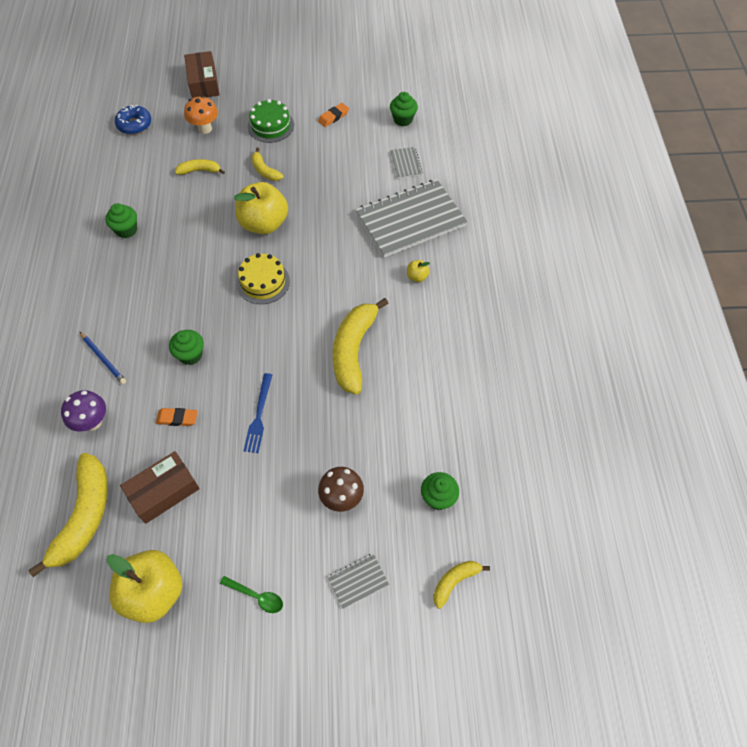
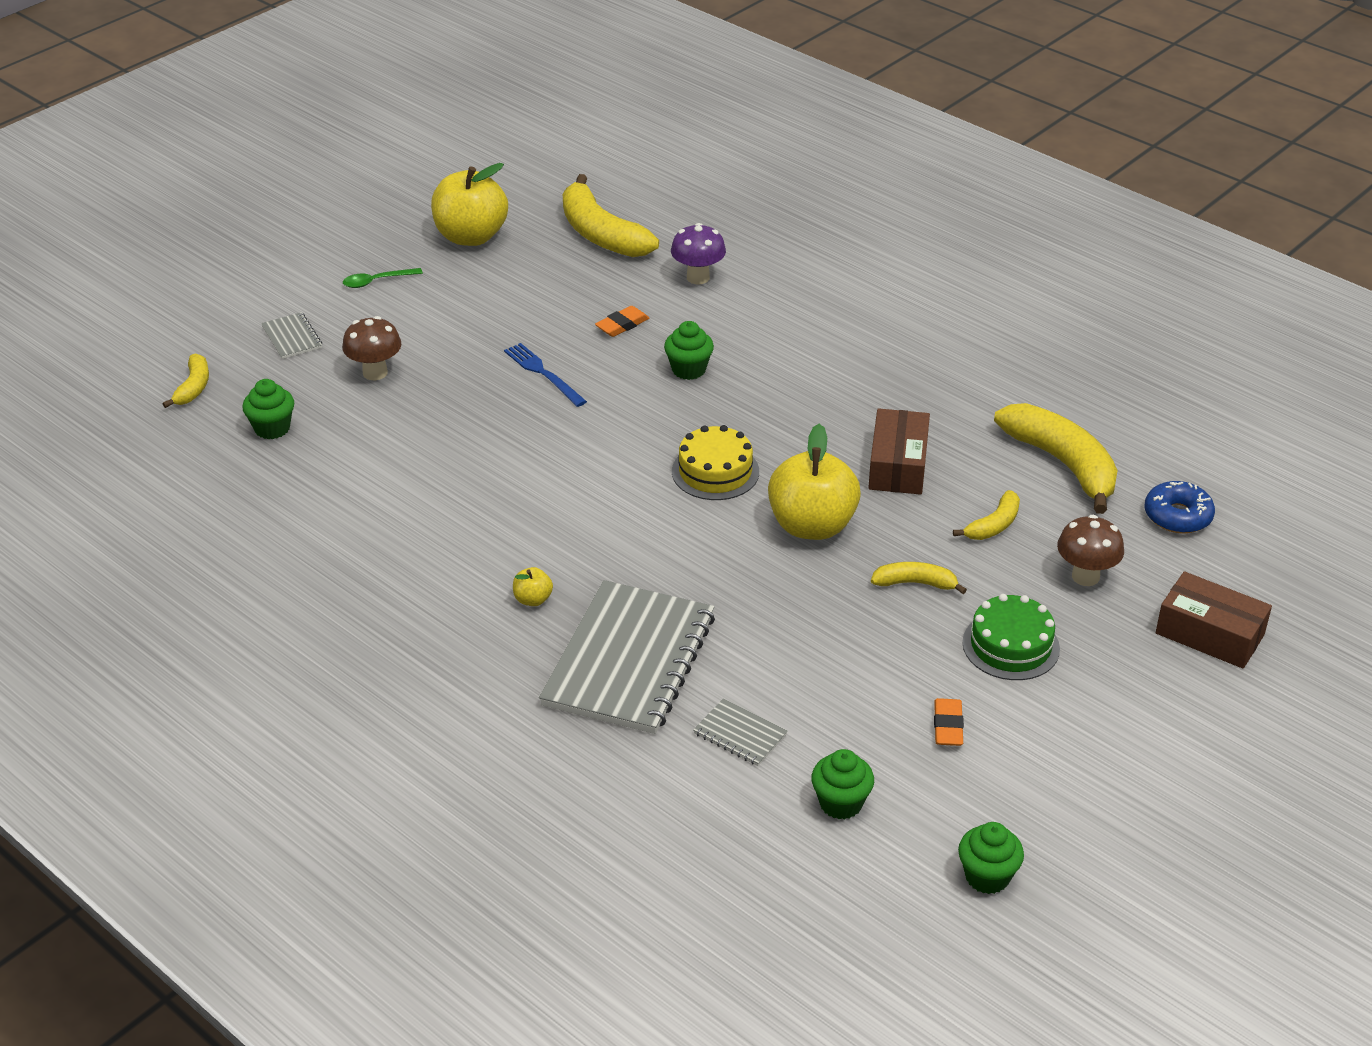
camera: 135 degrees right, 20 degrees down
(103, 359) = (770, 315): blue pencil -> none
(126, 230) = (955, 414): green cupcake -> green cupcake (987, 876)
(163, 491) = (555, 282): brown box -> brown box (898, 465)
(205, 129) = (1085, 576): orange mushroom -> brown mushroom
(354, 350) = (515, 481): yellow banana -> yellow banana (1063, 464)
(358, 581) = (292, 337): grey notebook -> grey notebook turned 45 degrees counterclockwise

